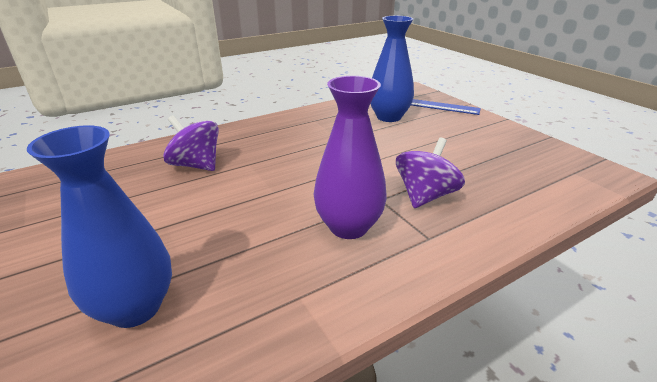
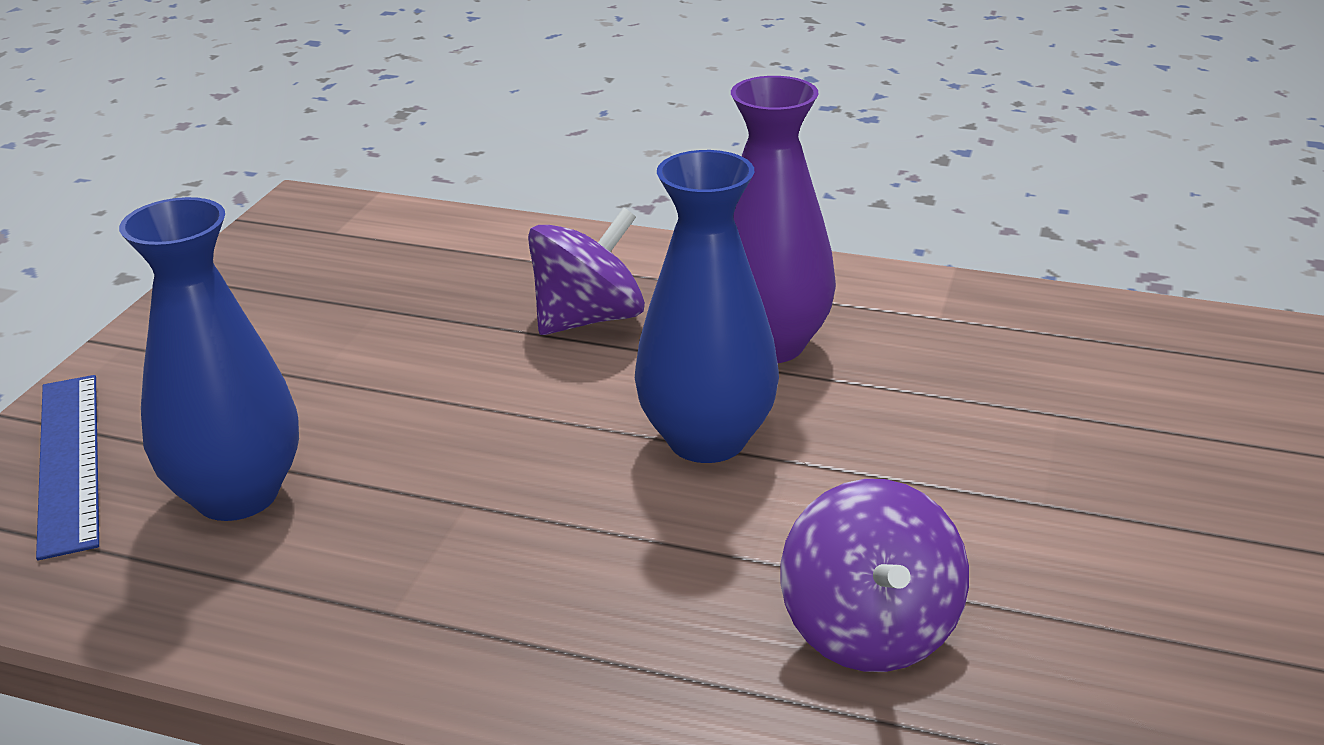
camera: 130 degrees left, 0 degrees up
(135, 307) = (1153, 405): blue vase -> blue vase (707, 439)
(425, 196) = (588, 319): purple spinning top -> purple spinning top turned 150 degrees clockwise

